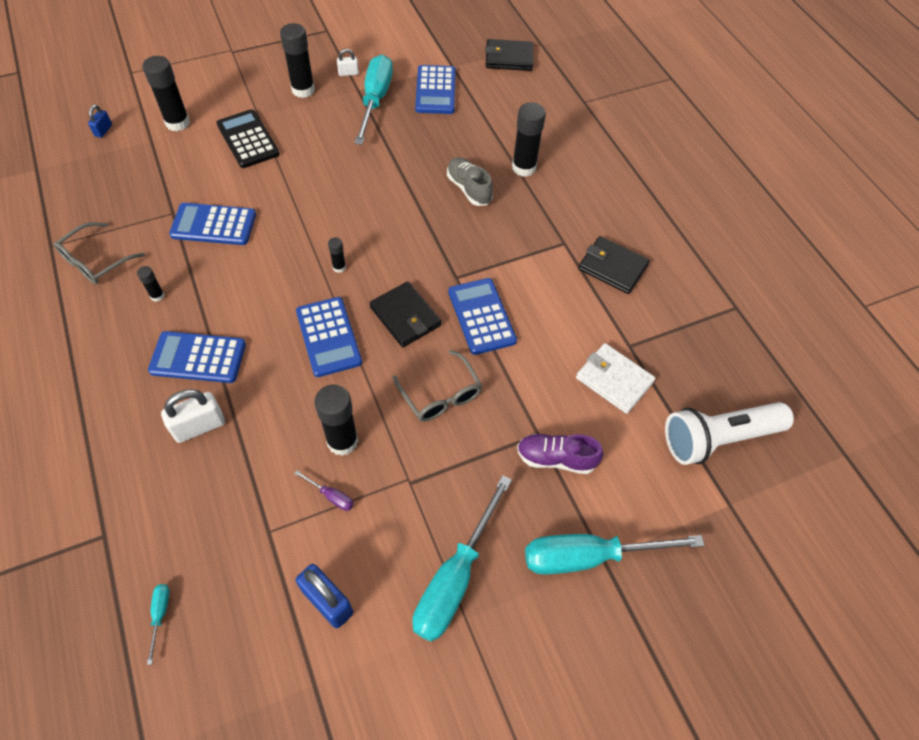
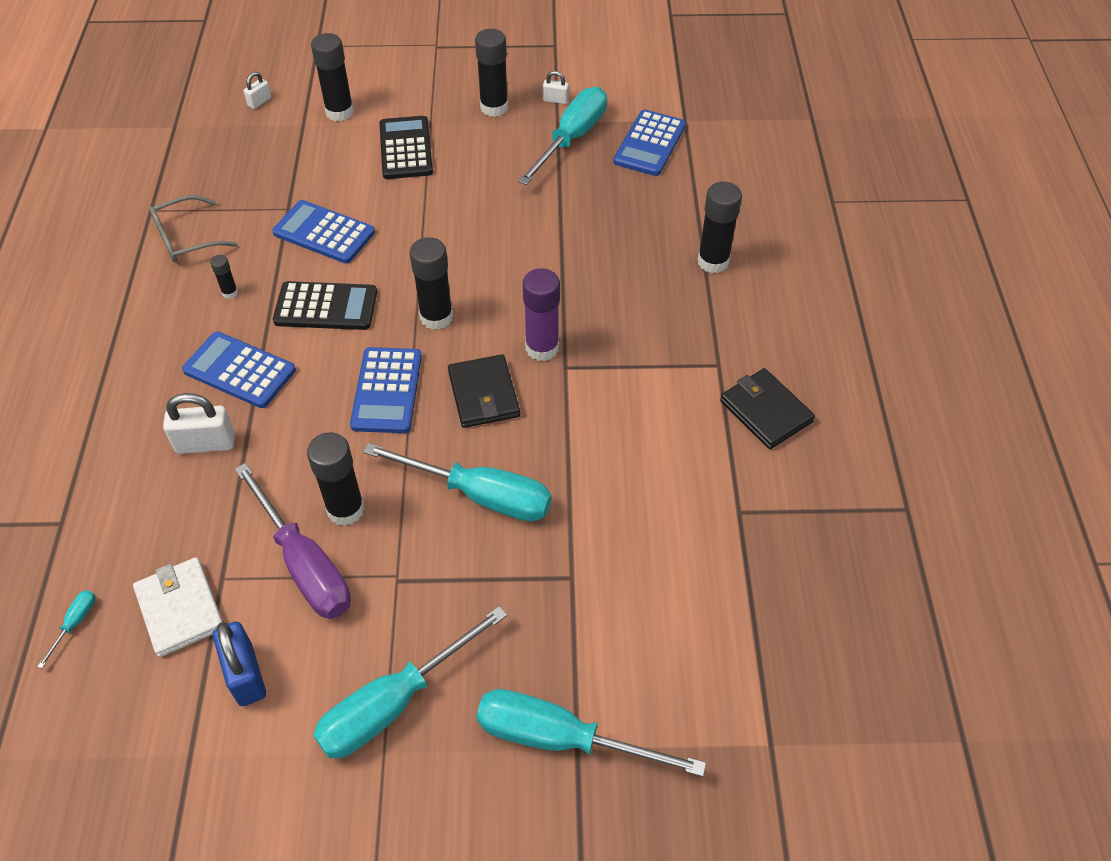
camera: 25 degrees right, 5 degrees down
(103, 130) = (259, 102): blue padlock -> white padlock
(245, 284) = (326, 307): none -> black calculator
(331, 496) = (304, 564): purple screwdriver -> purple screwdriver, size x2.49
(339, 267) = (436, 317): black glue stick -> black glue stick, size x2.04
(432, 268) = (542, 348): none -> purple glue stick
(440, 395) = (480, 495): grey glasses -> turquoise screwdriver
(469, 189) = (632, 269): grey shoe -> none
(481, 316) = (573, 421): blue calculator -> none
(509, 58) = (761, 126): black wallet -> none
(556, 458) = (579, 612): purple shoe -> none
(614, 380) = (698, 545): white wallet -> white wallet (180, 608)
(718, 438) = (797, 660): white flashlight -> none

